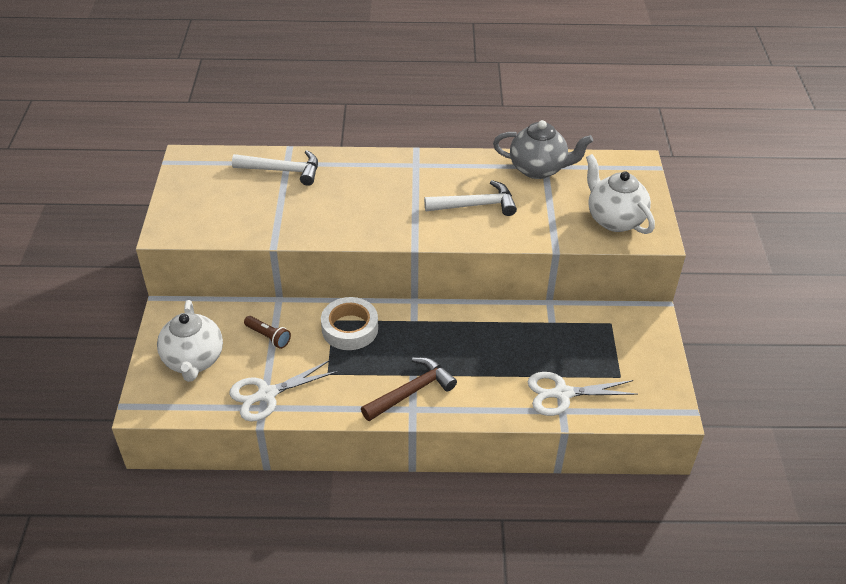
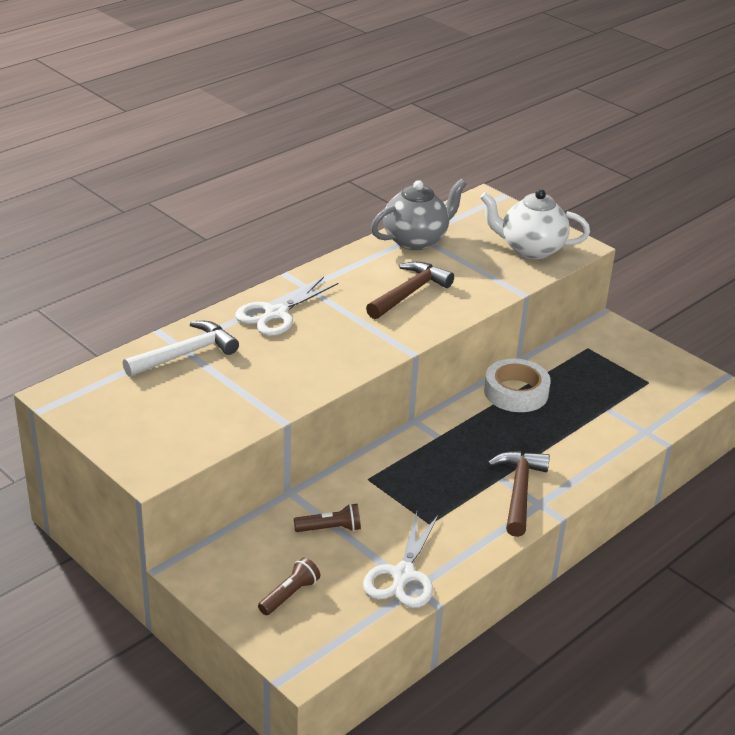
camera: 45 degrees left, 10 degrees down
(194, 361) = (290, 594): white teapot -> brown flashlight
(350, 328) = (393, 476): white tape -> white tape (516, 392)
(475, 205) = (409, 293): white hammer -> brown hammer
(562, 394) = (628, 419): white scissors -> white scissors (275, 314)

